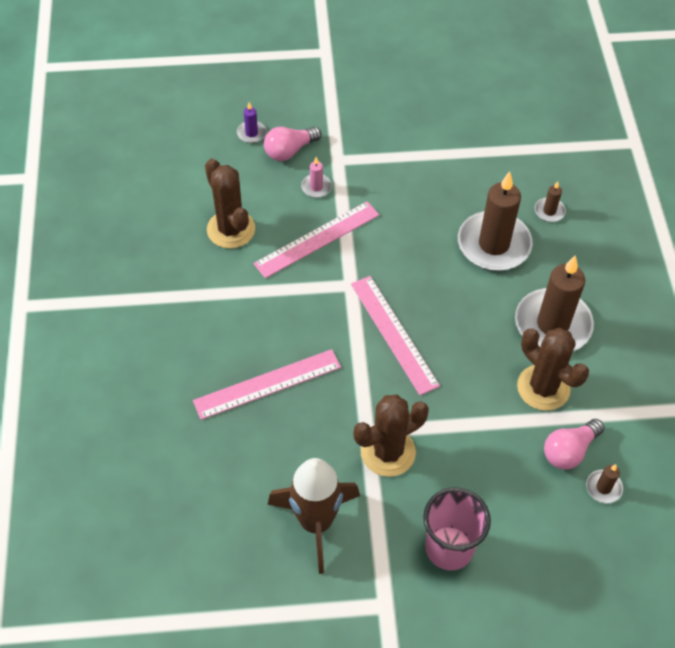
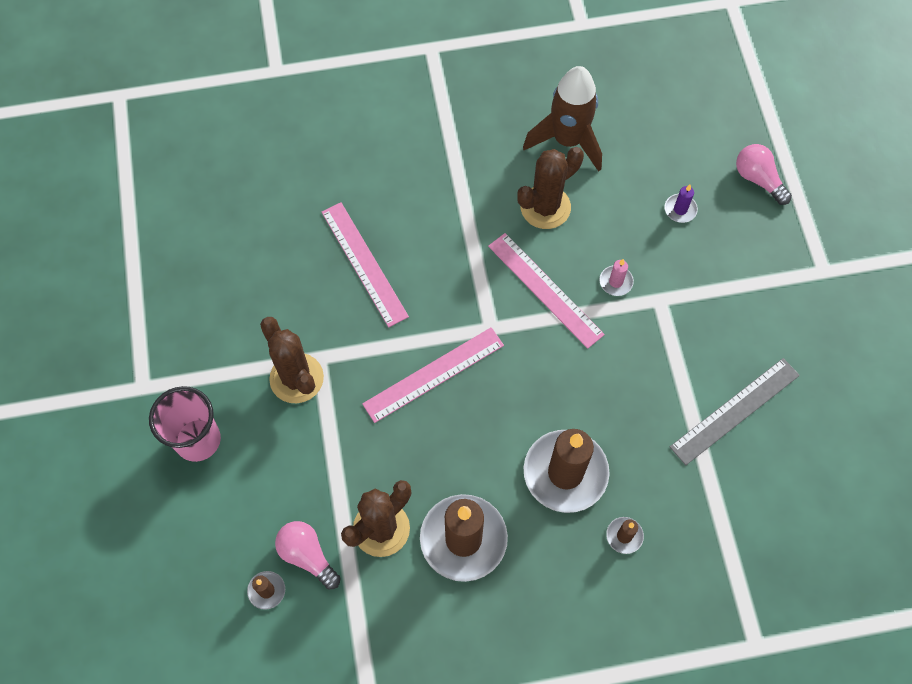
camera: 85 degrees right, 10 degrees up
(289, 151) = (662, 250): pink light bulb -> pink light bulb (758, 179)
(316, 522) = (221, 321): brown rocket -> brown rocket (567, 141)
(444, 125) = (735, 410): none -> grey ruler

